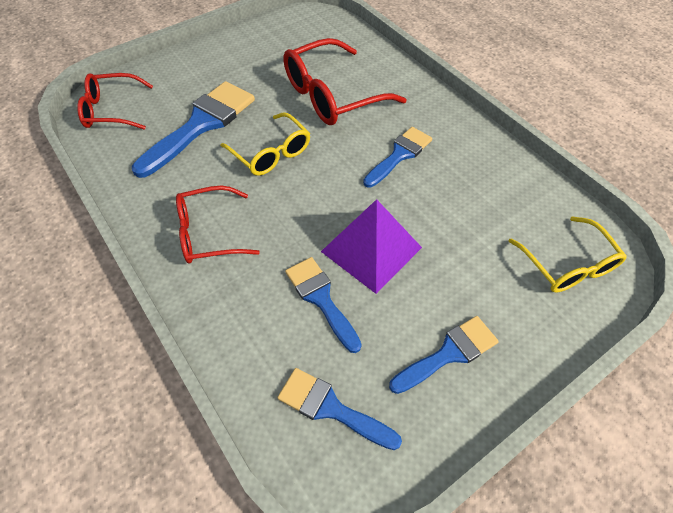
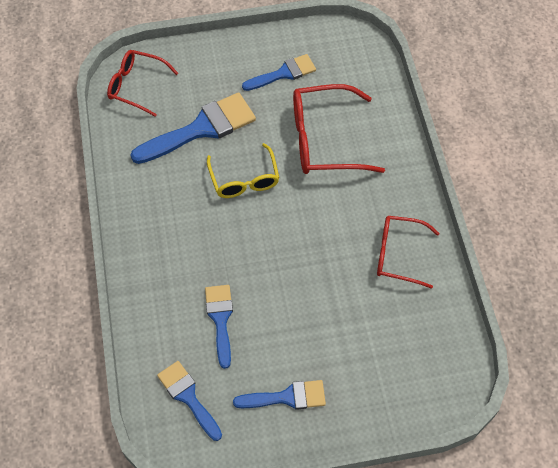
camera: 25 degrees right, 5 degrees up
(208, 233) = (165, 233): red glasses -> red glasses (398, 254)
(371, 249) = (277, 296): purple pyramid -> none
(399, 155) = (347, 223): blue brush -> blue brush (283, 73)
(568, 265) = (419, 373): yellow glasses -> none

